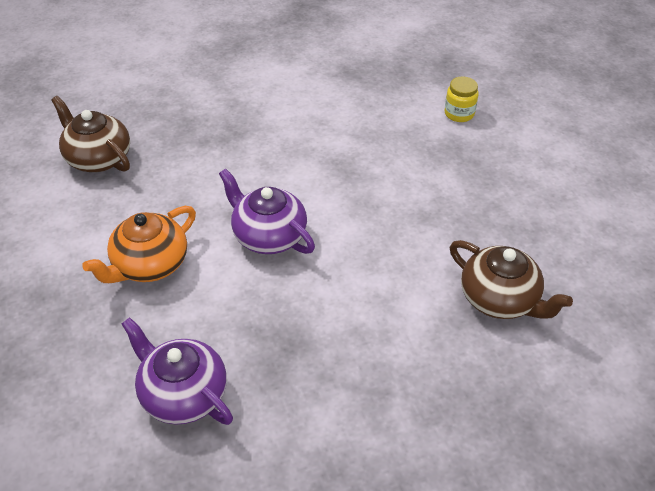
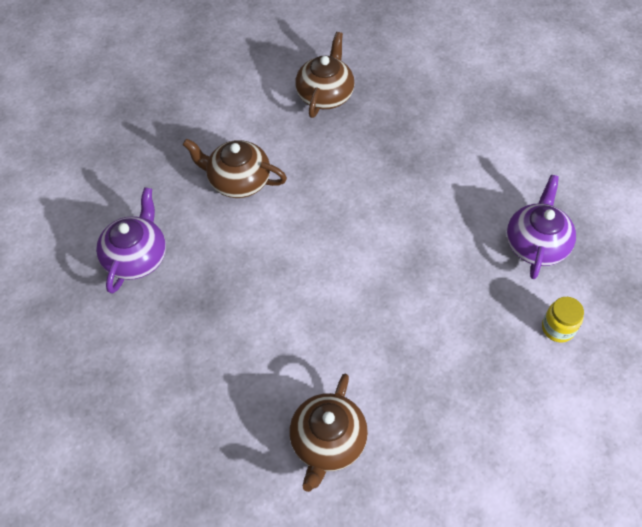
camera: 65 degrees right, 10 degrees up
(149, 265) = (238, 181): orange teapot -> brown teapot
(268, 235) = (307, 241): purple teapot -> purple teapot (536, 244)

